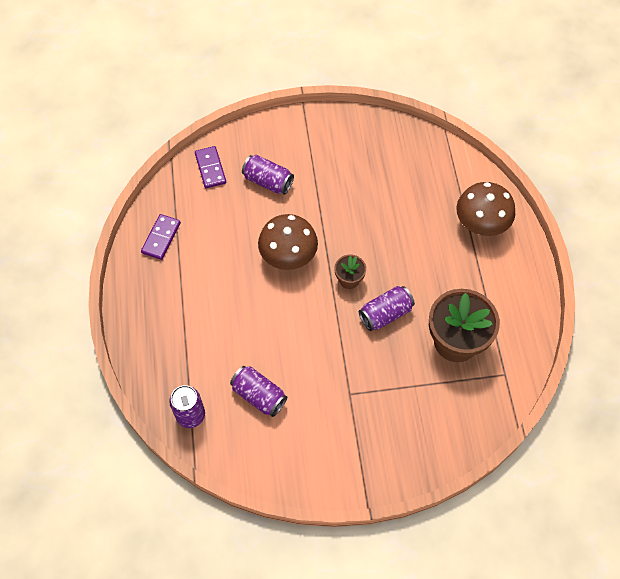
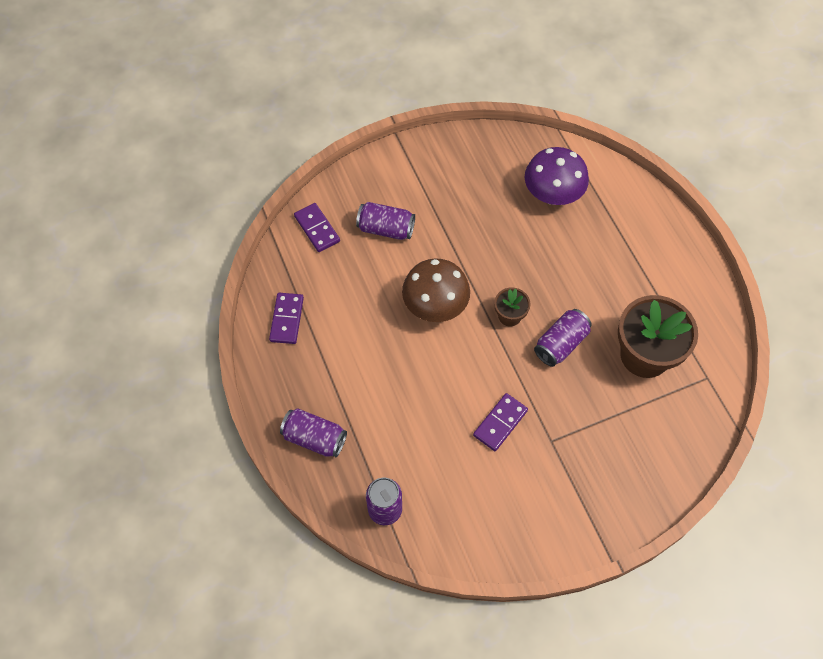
camera: 15 degrees left, 0 degrees up
(259, 395) = (453, 468): purple can -> purple can (314, 438)
(311, 368) = (500, 423): none -> purple domino
(421, 184) = (552, 194): none -> purple mushroom
(481, 224) = (629, 222): brown mushroom -> none

